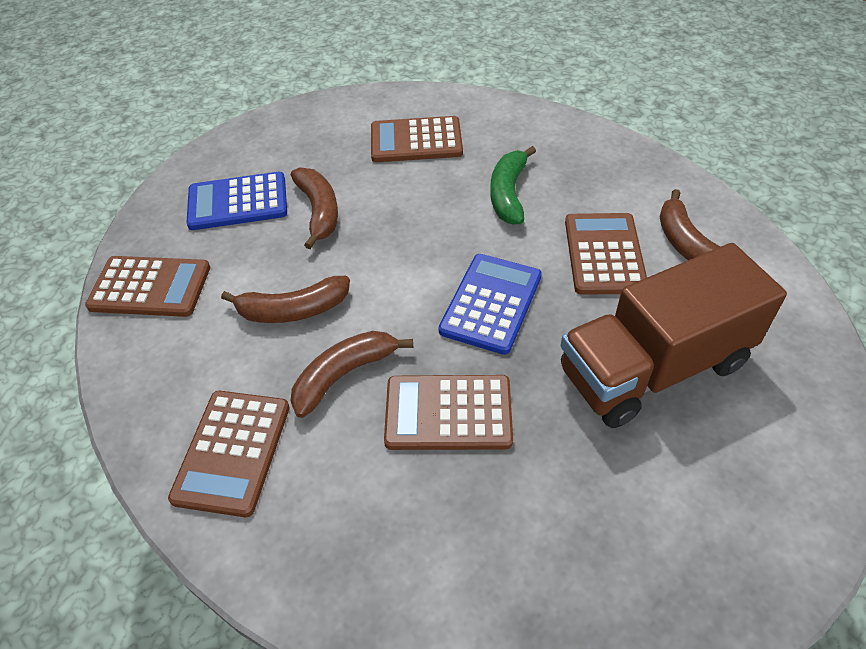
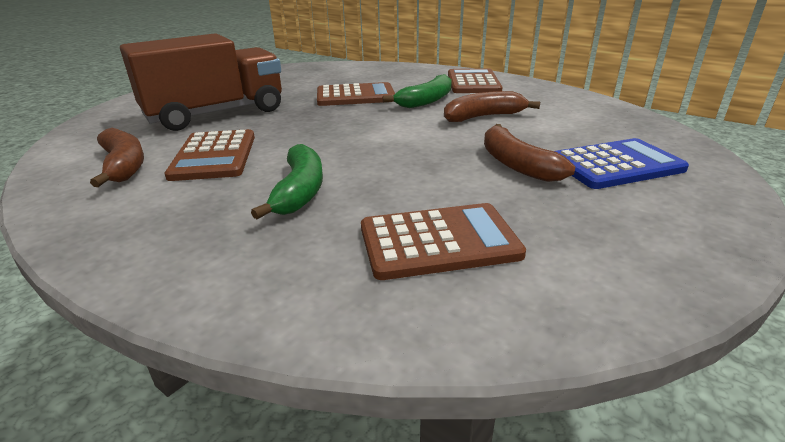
camera: 170 degrees right, 20 degrees down
(150, 287) = (612, 118): brown calculator -> none
(344, 375) = (426, 101): brown banana -> green banana
(491, 303) = (327, 128): blue calculator -> none

